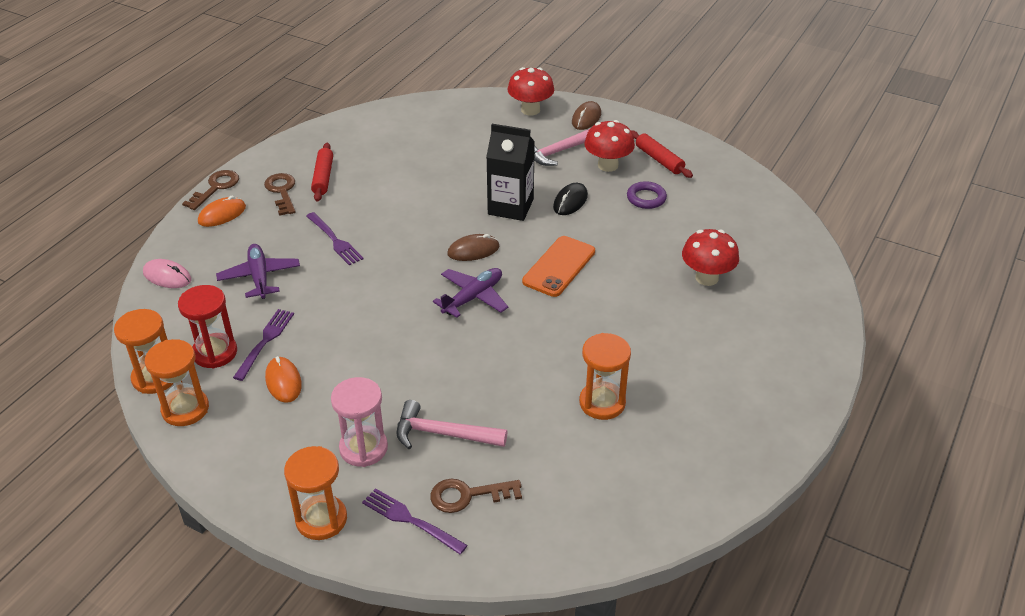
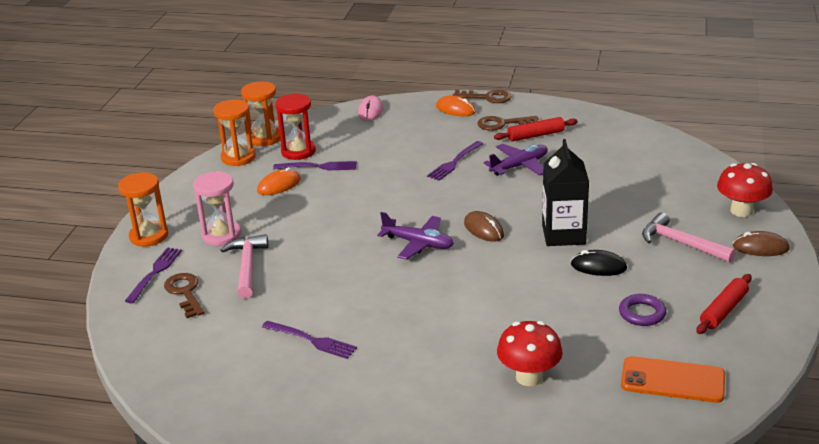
camera: 75 degrees right, 10 degrees down
(260, 277) = (390, 144): purple plane -> purple plane (519, 166)
(282, 191) = (502, 124): brown key -> brown key turned 150 degrees counterclockwise
(559, 266) = (489, 280): orange phone -> orange phone (672, 380)
(602, 403) = (311, 340): orange hourglass -> purple fork
(608, 165) = (682, 278): red mushroom -> none

